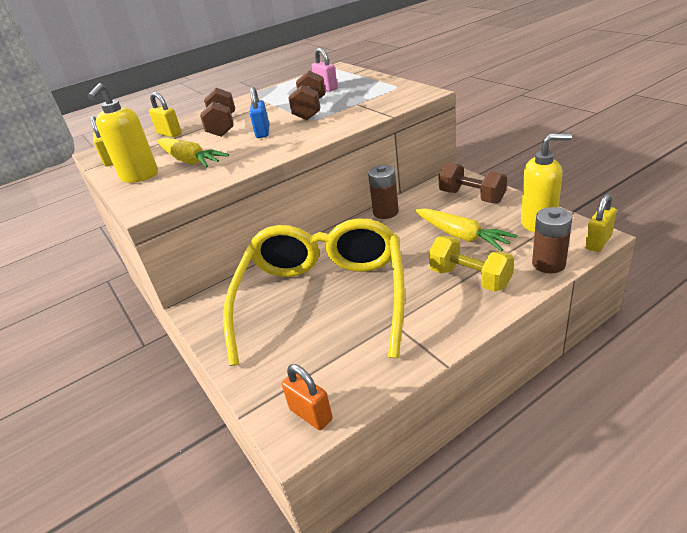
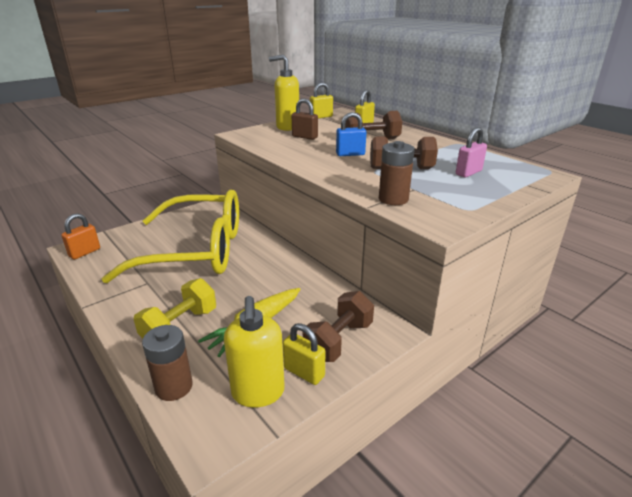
camera: 80 degrees right, 5 degrees down
(190, 161) = (305, 137): yellow carrot -> brown padlock
(385, 212) = (318, 278): brown battery -> brown battery (393, 199)
(598, 242) = (194, 444): yellow padlock -> yellow padlock (304, 372)

